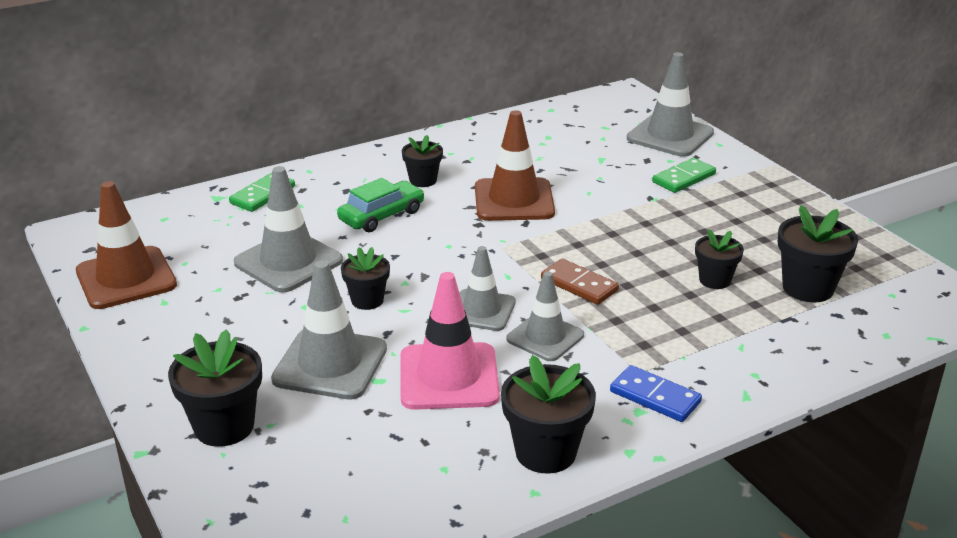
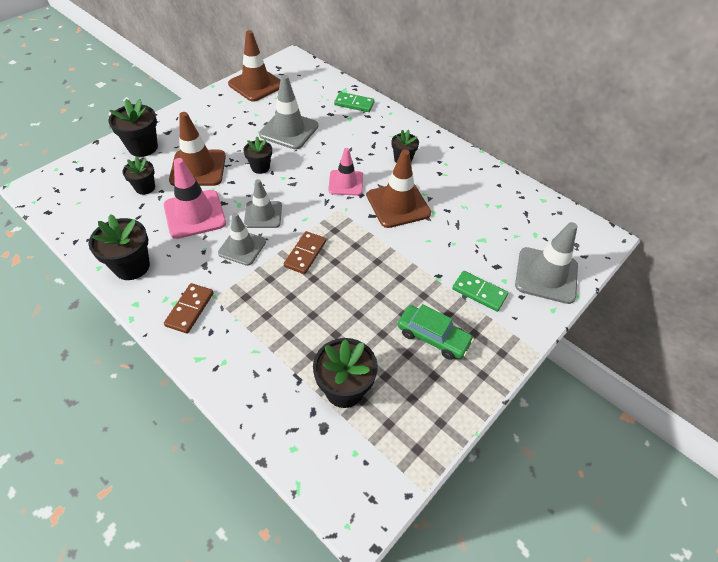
camera: 70 degrees right, 20 degrees up
(330, 364) = (198, 168): grey traffic cone -> brown traffic cone
(382, 216) = (352, 152): green car -> green car (433, 337)
(448, 231) = (346, 183): none -> pink traffic cone
(655, 397) = (189, 309): blue domino -> brown domino
(715, 280) = (335, 327): black flower pot -> black flower pot (145, 188)

